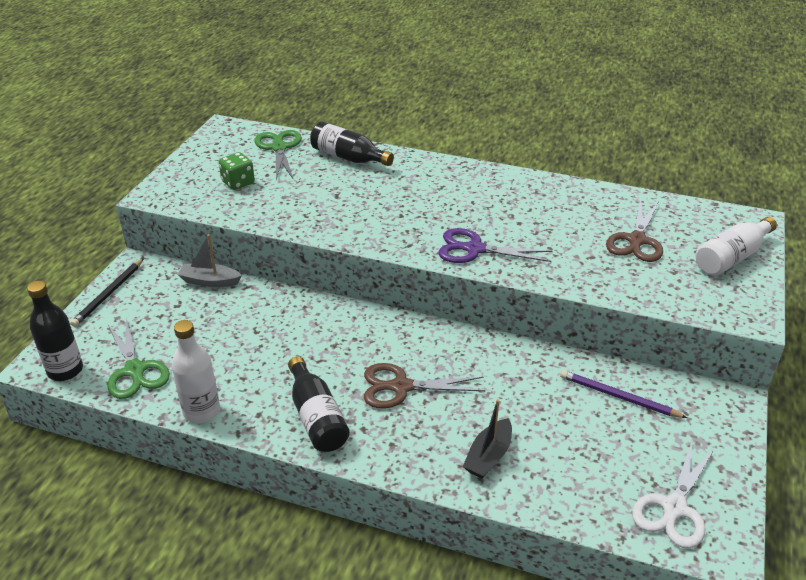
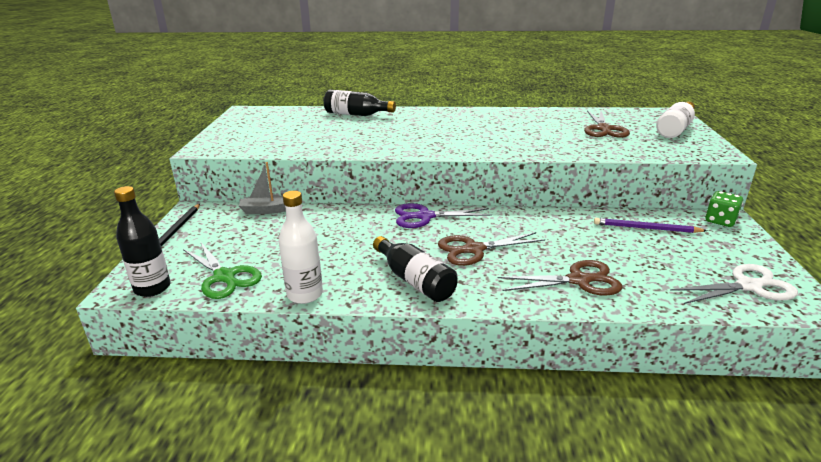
camera: 15 degrees left, 10 degrees down
(238, 183) = (274, 135): green dice -> green dice (720, 221)
(279, 148) = (297, 115): green scissors -> none
(474, 249) = (491, 146): purple scissors -> purple scissors (425, 216)
(488, 456) = (579, 280): black boat -> brown scissors
(674, 508) = (748, 286): white scissors -> white scissors turned 120 degrees counterclockwise

